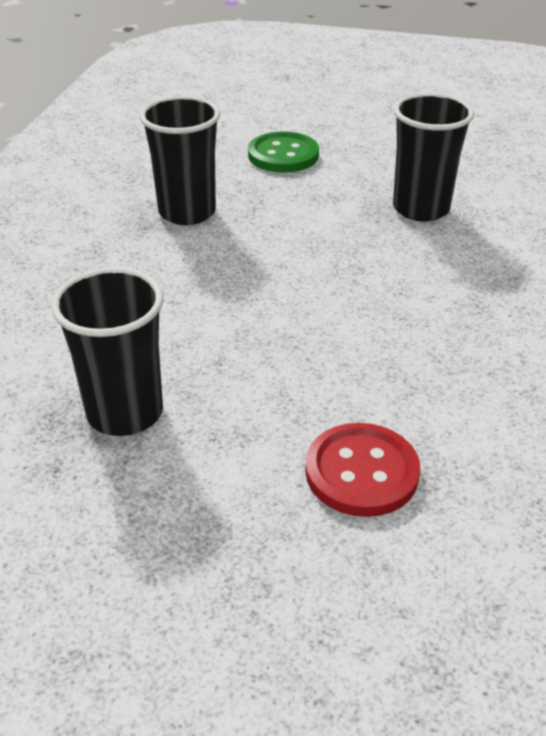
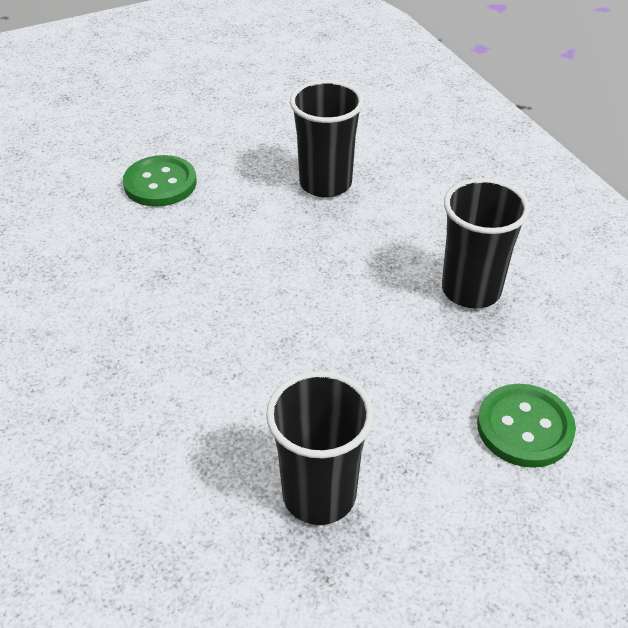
camera: 40 degrees left, 5 degrees up
(187, 212) = (145, 283): black cup -> black cup (471, 290)
(361, 472) = (524, 427): red button -> green button

